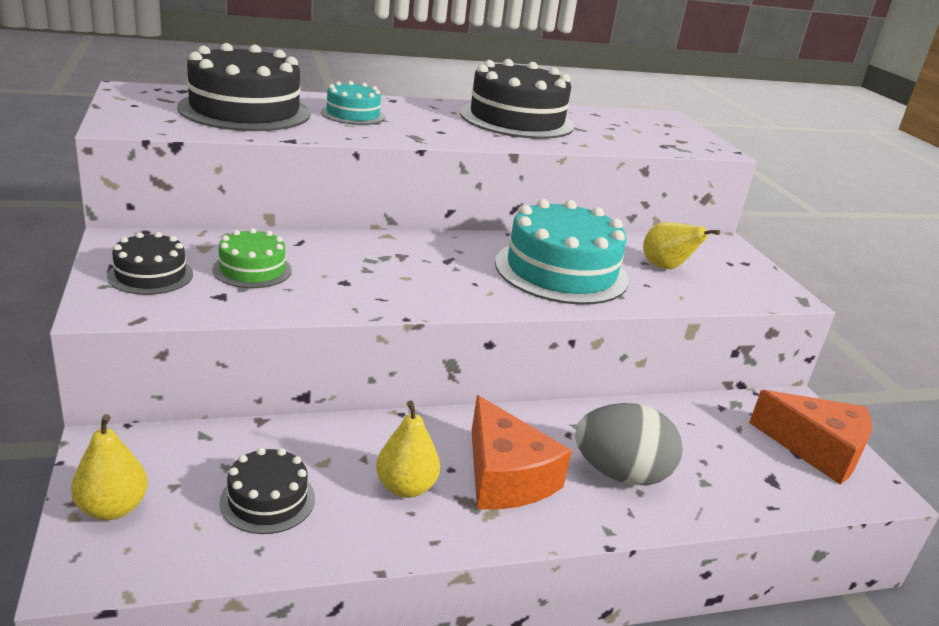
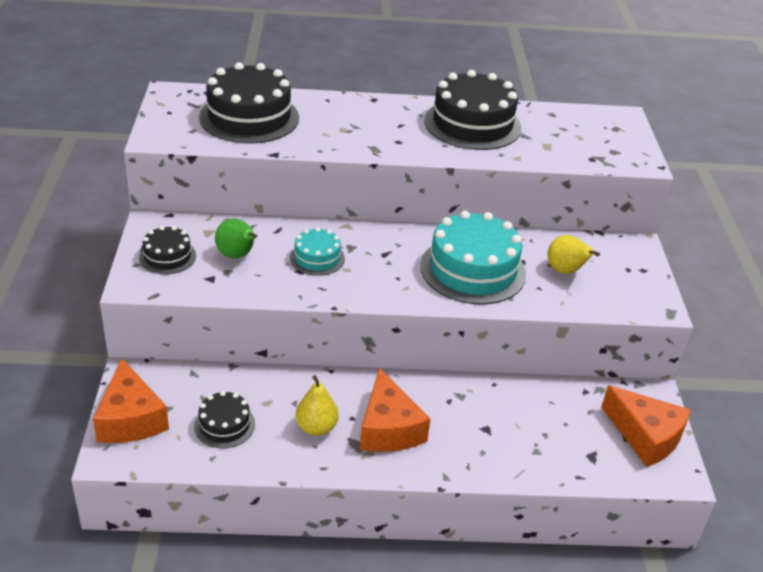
camera: 15 degrees right, 10 degrees up
(112, 508) = (130, 418): yellow pear -> orange cheese
(252, 270) = (237, 255): green cake -> green pear
(353, 114) = (333, 120): turquoise cake -> turquoise cake (317, 258)
(620, 474) = (474, 437): grey egg -> none

